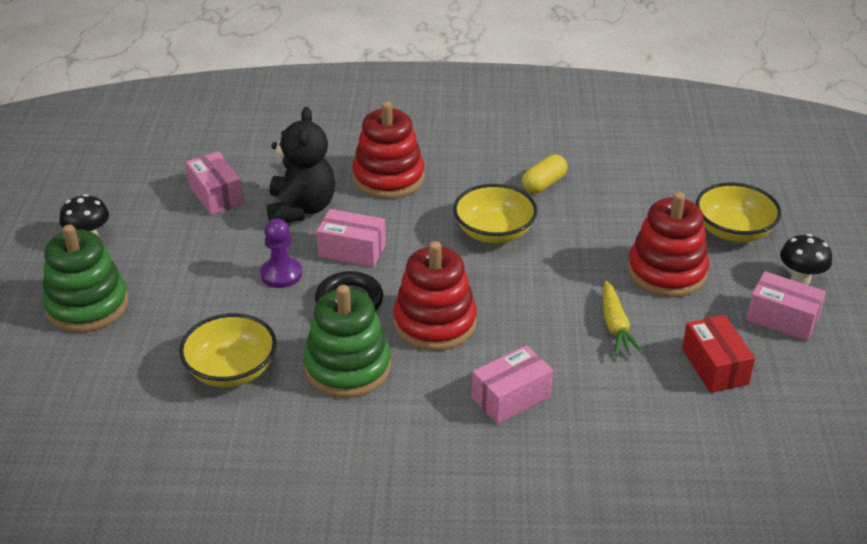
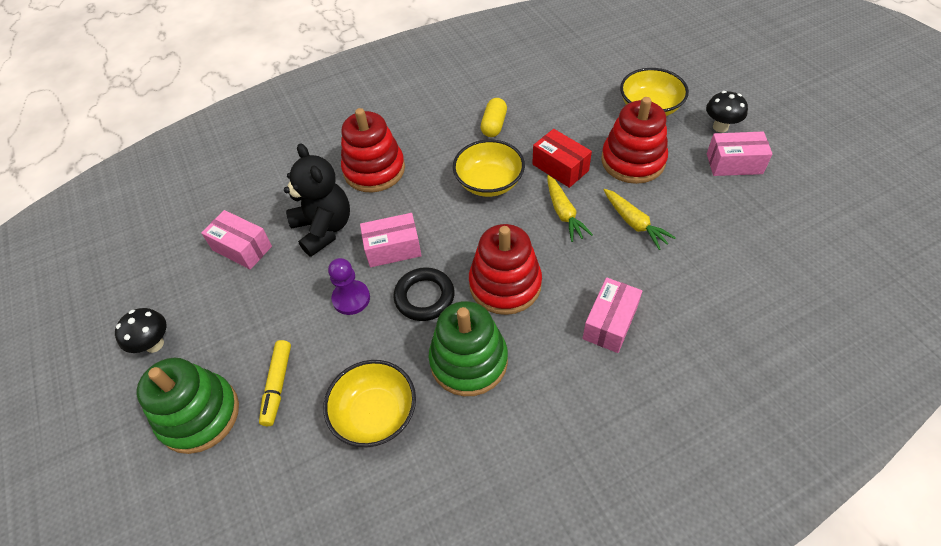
camera: 25 degrees left, 15 degrees up
(166, 312) = (278, 385): none -> yellow marker
(548, 288) = (563, 213): none -> yellow carrot
(714, 366) = (723, 224): red box -> red box (560, 167)

